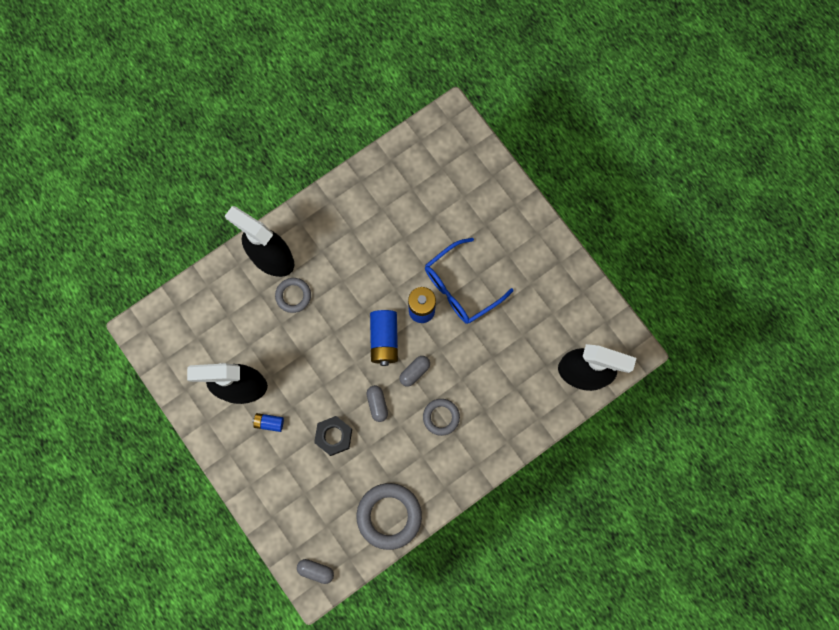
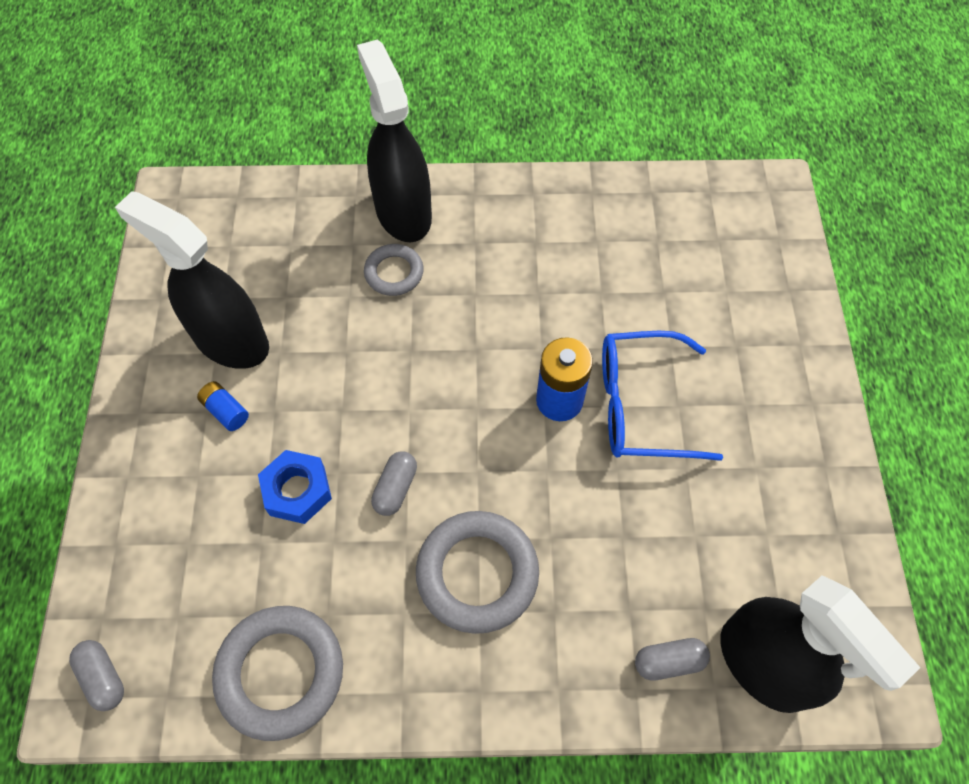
camera: 35 degrees right, 15 degrees down
(334, 436) = (297, 490): black nut -> blue nut
(384, 339) = (474, 405): blue battery -> none
(414, 372) = (486, 479): grey capsule -> grey capsule (669, 661)
(441, 417) = (477, 573): grey ring -> grey ring, size x1.73

